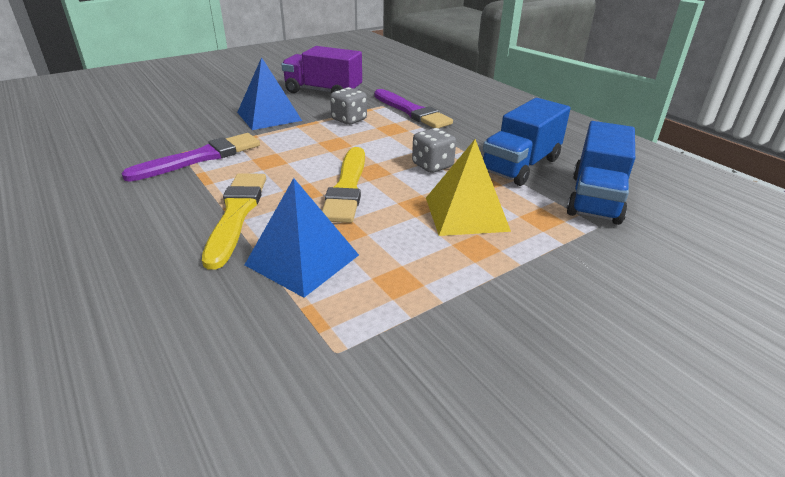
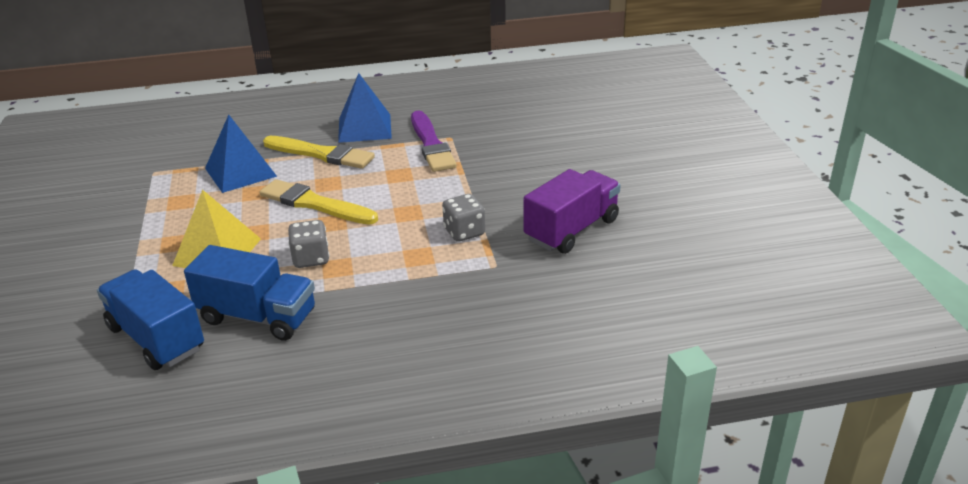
camera: 115 degrees right, 0 degrees up
(269, 116) = (508, 184): blue pyramid -> blue pyramid (364, 128)
(412, 111) = (459, 284): purple brush -> none
(520, 165) = (257, 317): blue truck -> blue truck turned 135 degrees clockwise

